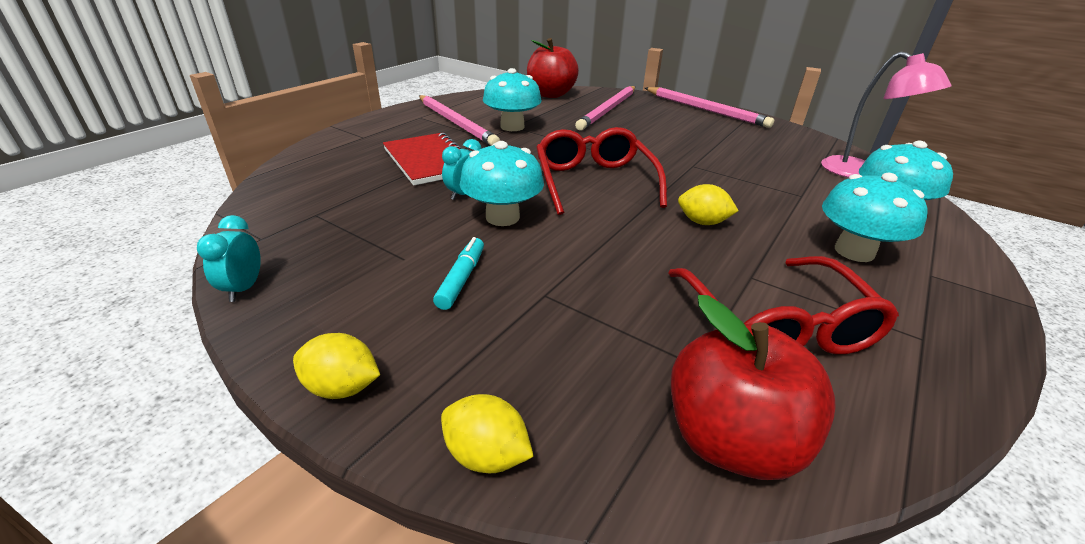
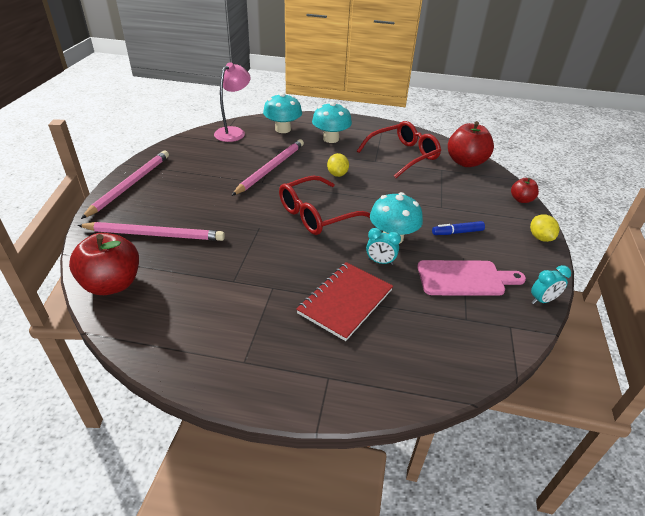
camera: 115 degrees left, 5 degrees up
(368, 240) = (464, 278): none -> pink cutting board
(456, 123) = (247, 323): pink pencil -> pink pencil (271, 168)
(461, 279) = (457, 232): turquoise marker -> blue marker
(486, 454) = (521, 199): yellow lemon -> red apple
(512, 127) = (235, 281): turquoise mushroom -> none

